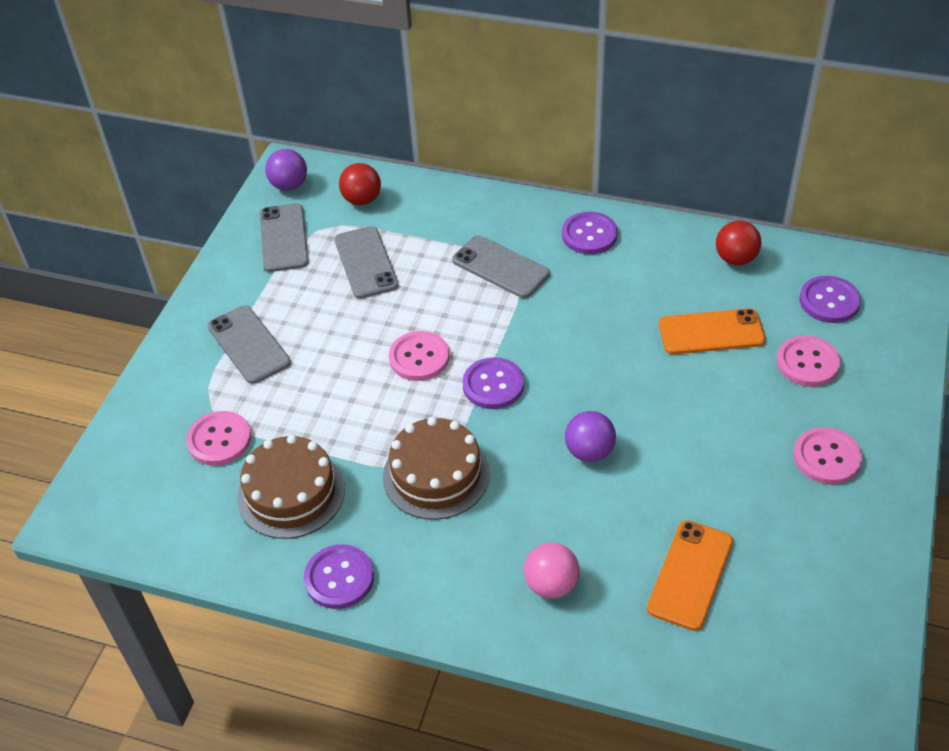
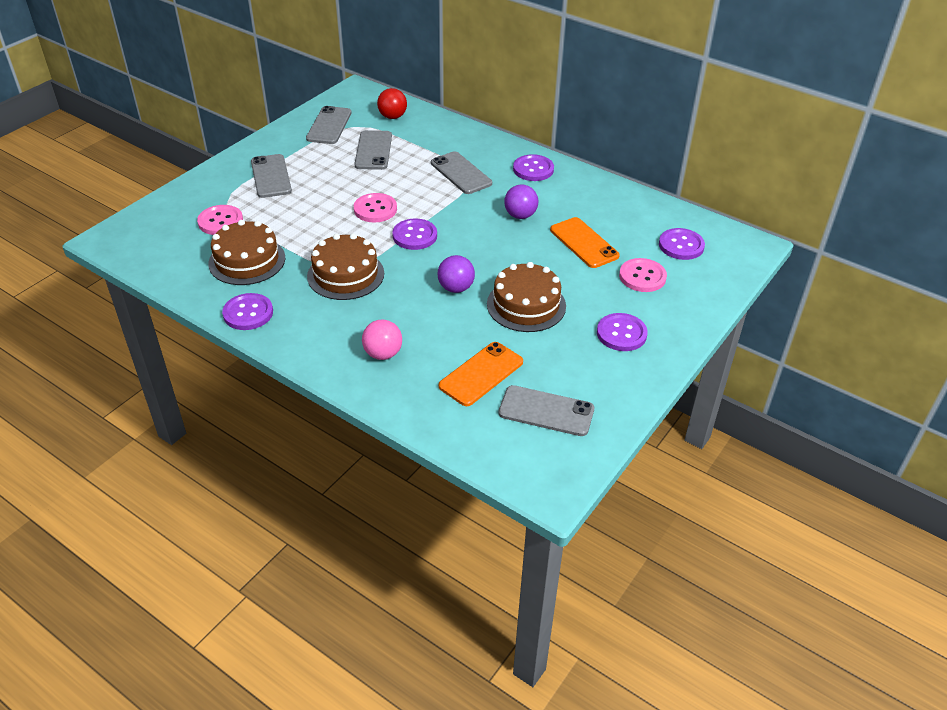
camera: 15 degrees right, 5 degrees down
(289, 185) = (350, 99): purple ball -> purple ball (520, 215)
(690, 450) = (526, 305): none -> brown cake
(711, 332) = (584, 243): orange phone -> orange phone turned 45 degrees clockwise
(735, 259) = (628, 206): red ball -> none
(798, 604) = (546, 411): none -> grey phone
(827, 457) = (621, 333): pink button -> purple button

